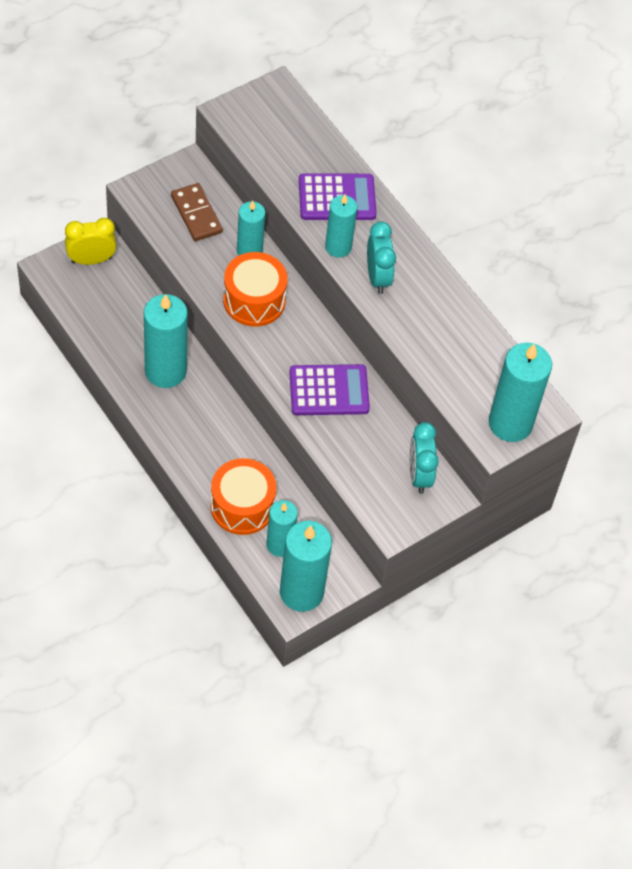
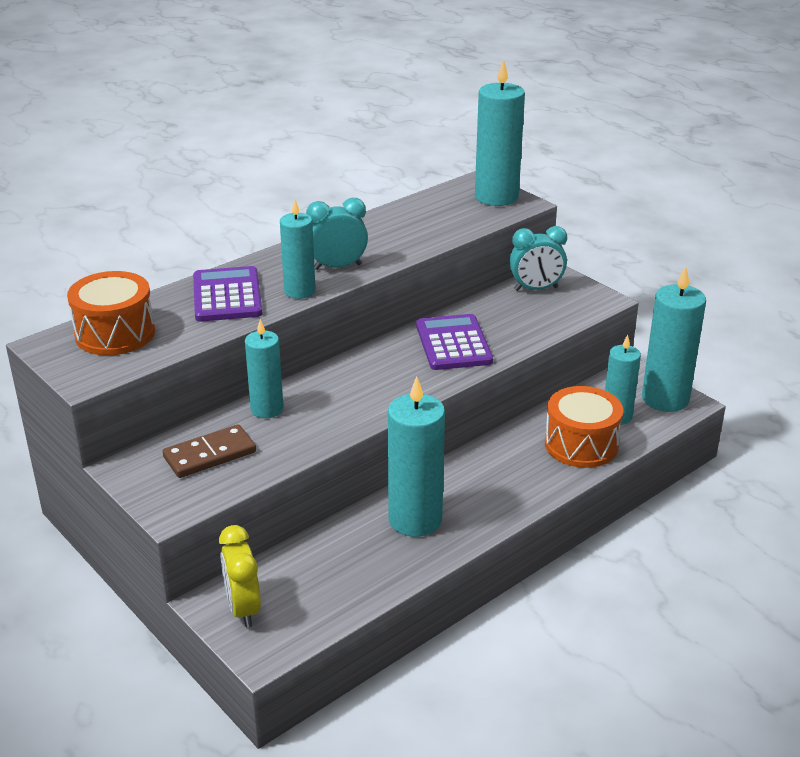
camera: 90 degrees left, 25 degrees down
(254, 300) = (341, 400): orange drum -> orange drum (115, 334)

